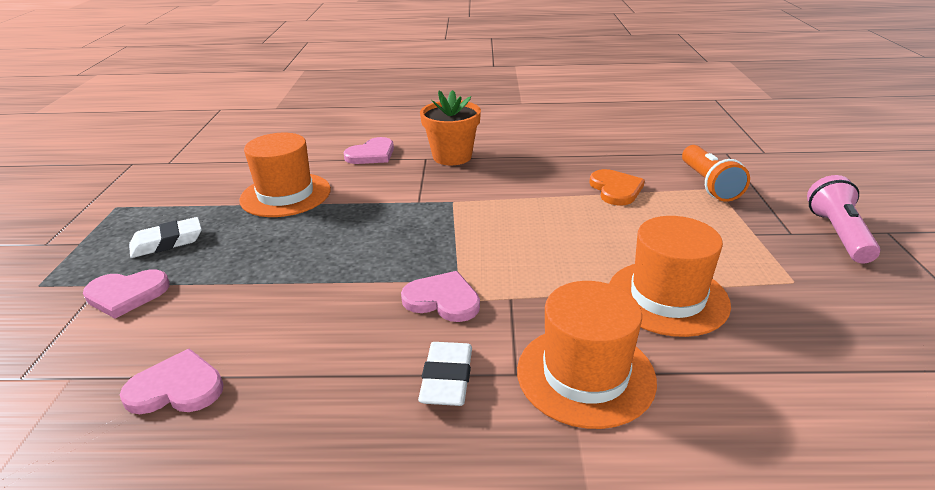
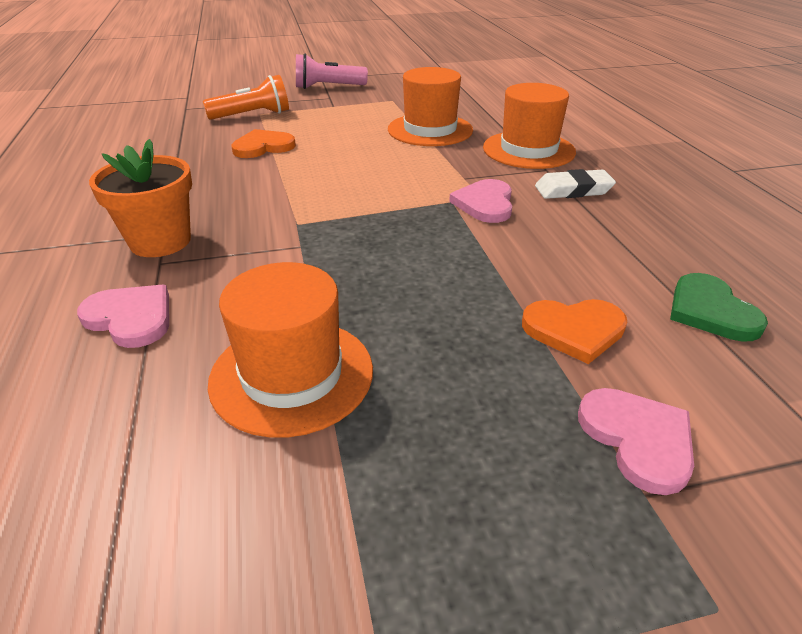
camera: 105 degrees left, 5 degrees up
(167, 242) = (491, 469): white eraser -> none
(176, 388) = (710, 311): pink heart -> green heart
(228, 299) = (574, 330): none -> orange heart

